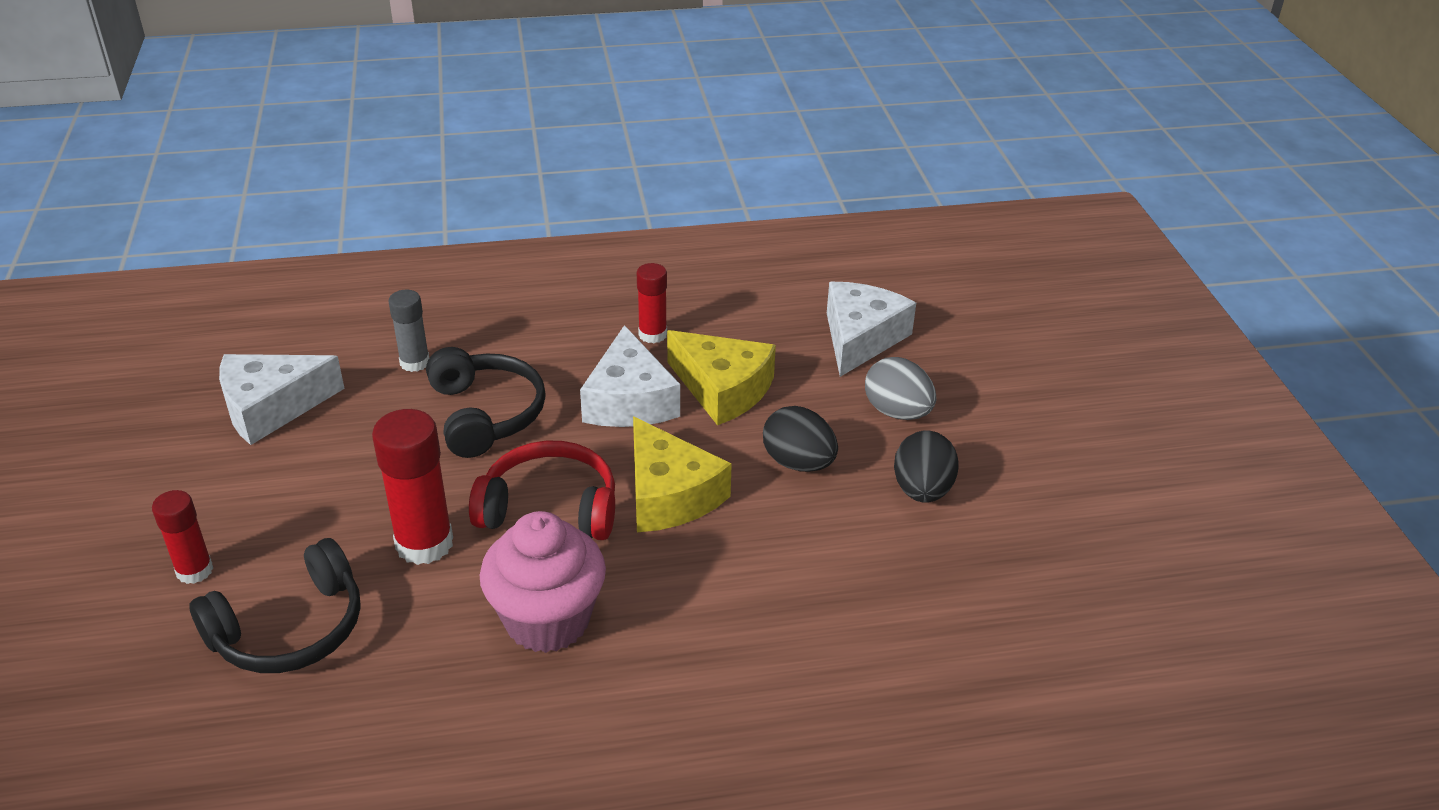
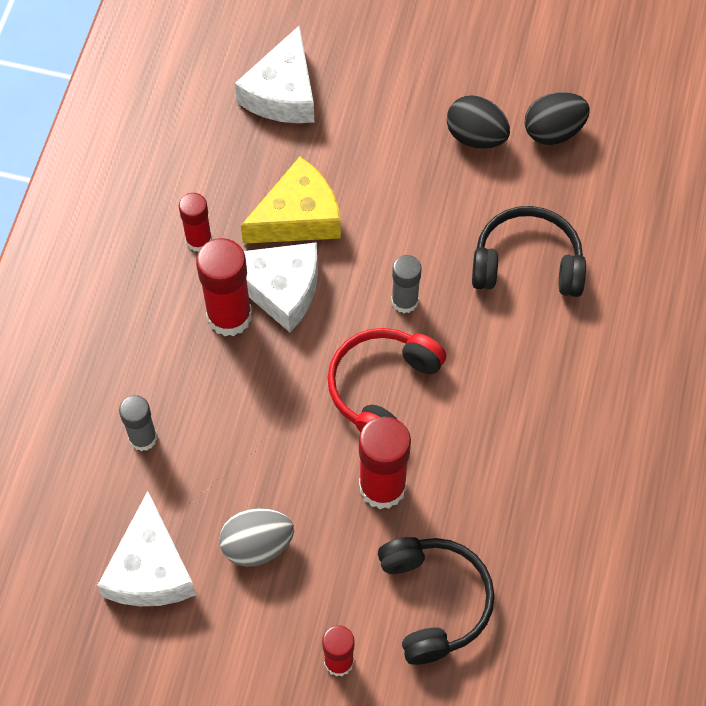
camera: 65 degrees left, 25 degrees up
(486, 414) = (244, 401): black headphones -> black headphones (527, 263)
(547, 620) = (499, 425): pink cupcake -> none
(578, 377) = (229, 316): none -> red glue stick
(669, 494) = (404, 301): yellow cheese -> grey glue stick
(798, 463) = (410, 201): black egg -> black egg (553, 131)
(861, 338) = (282, 93): white cheese -> white cheese turned 120 degrees counterclockwise
(897, 412) = (384, 111): grey egg -> grey egg (257, 545)

